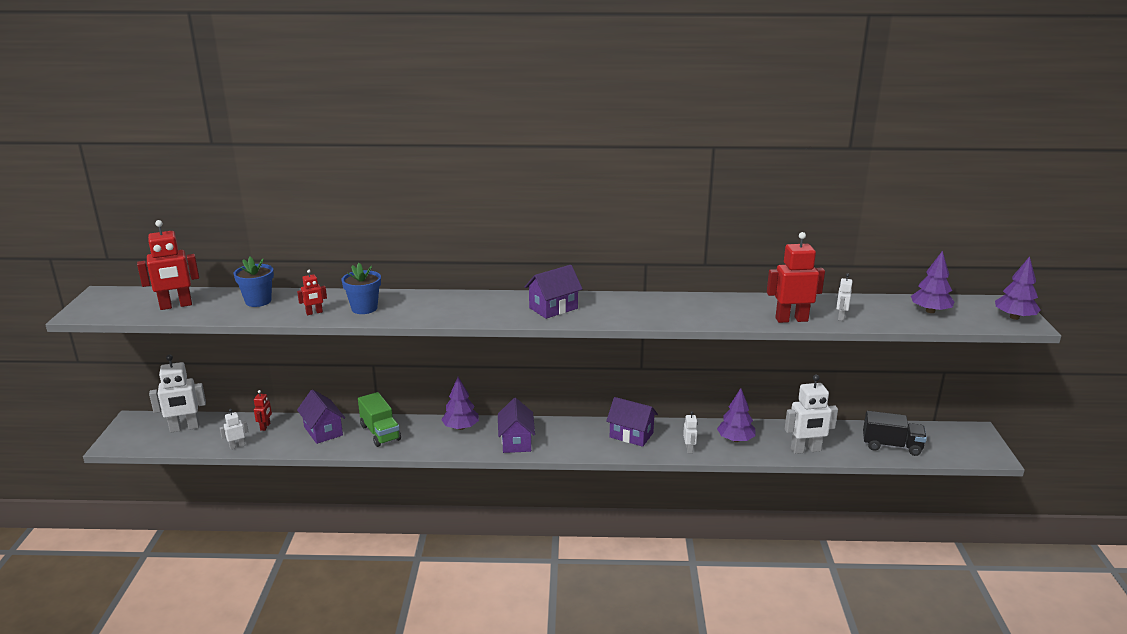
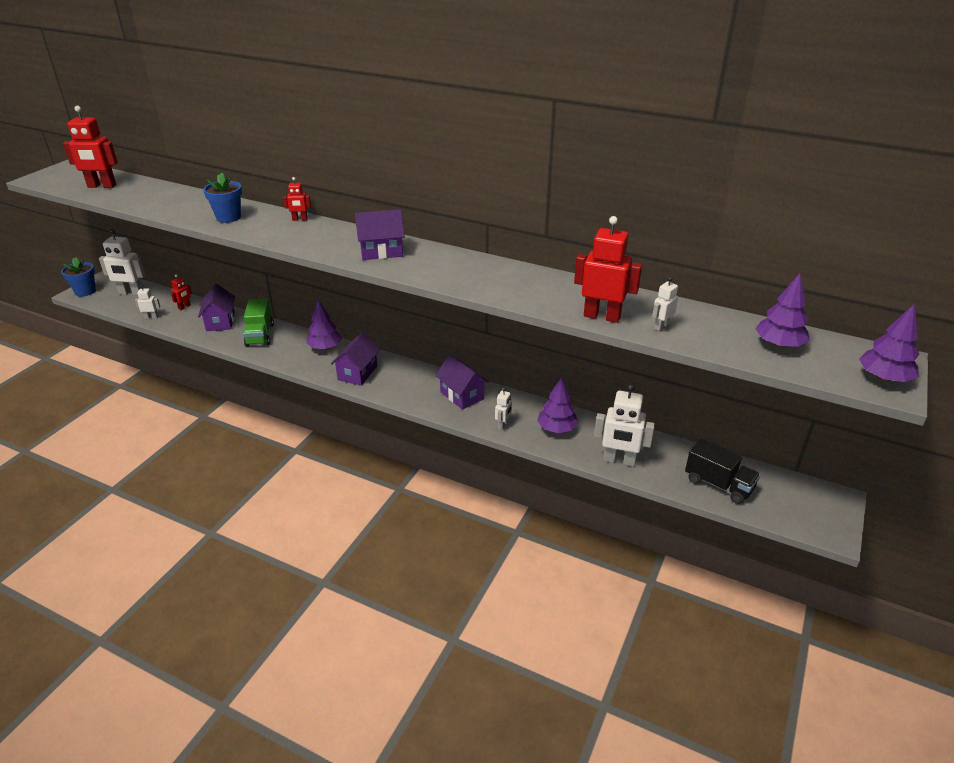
camera: 25 degrees right, 10 degrees up
(258, 301) = (160, 194): blue flower pot -> blue flower pot (85, 291)
(314, 313) = (187, 213): red robot -> red robot (300, 219)

